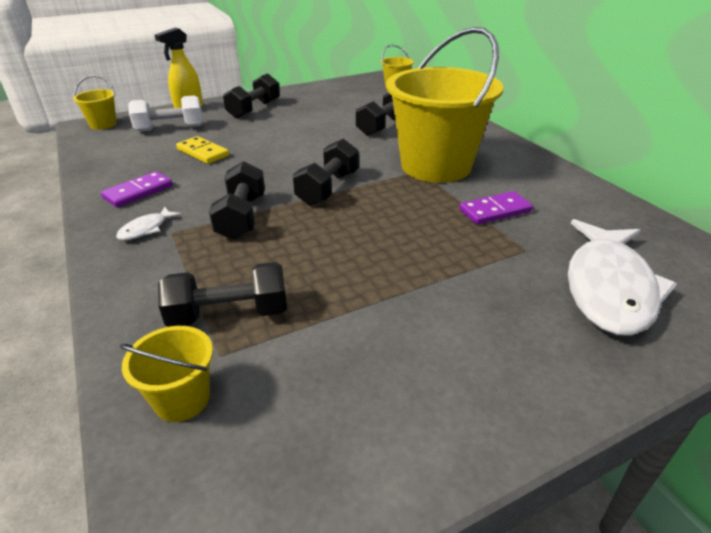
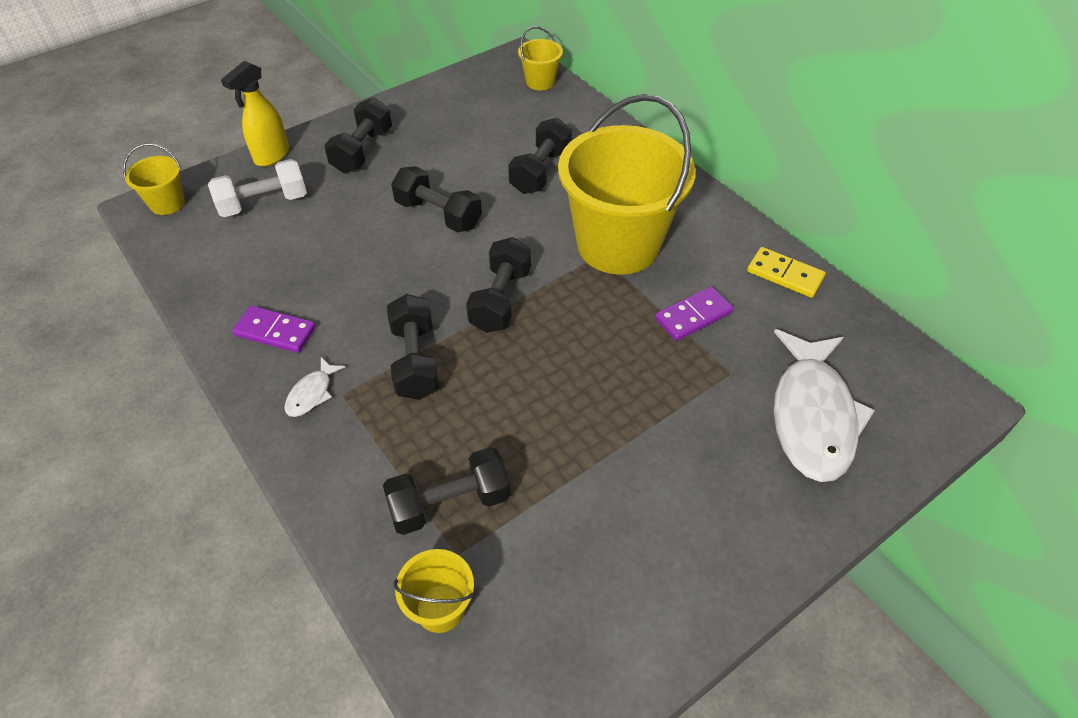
camera: 10 degrees left, 15 degrees up
(138, 192) = (275, 332): purple domino -> purple domino turned 75 degrees clockwise
(203, 152) = (326, 248): yellow domino -> yellow domino (785, 274)
(296, 142) = (438, 214): none -> black dumbbell

